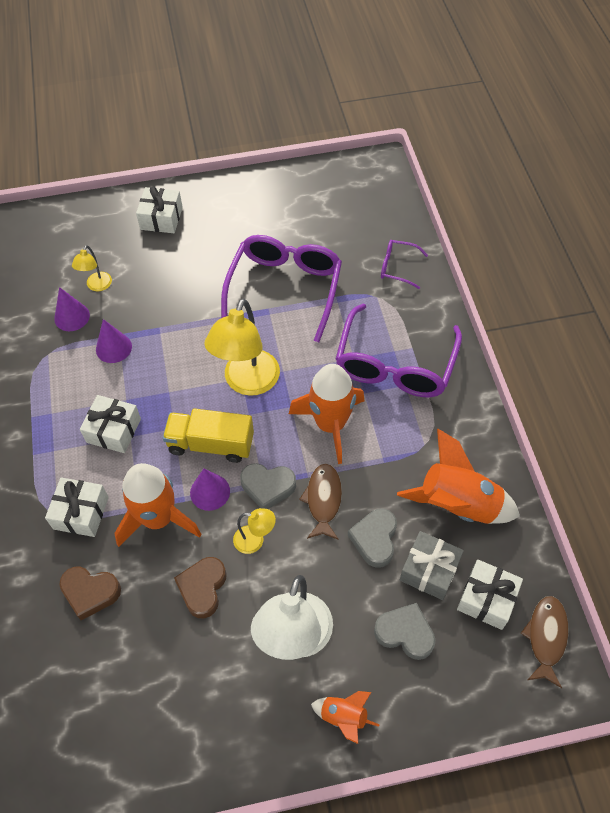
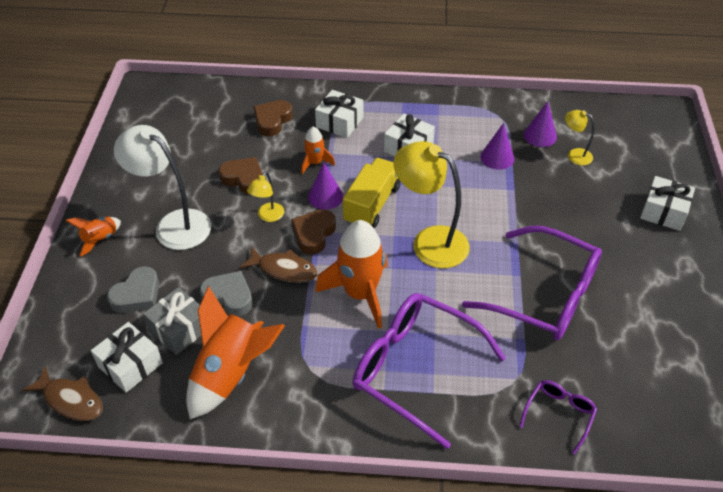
camera: 105 degrees right, 10 degrees down
(158, 518) = (315, 163): orange rocket -> orange rocket, size x0.51
(268, 487) = (313, 234): grey heart -> brown heart

